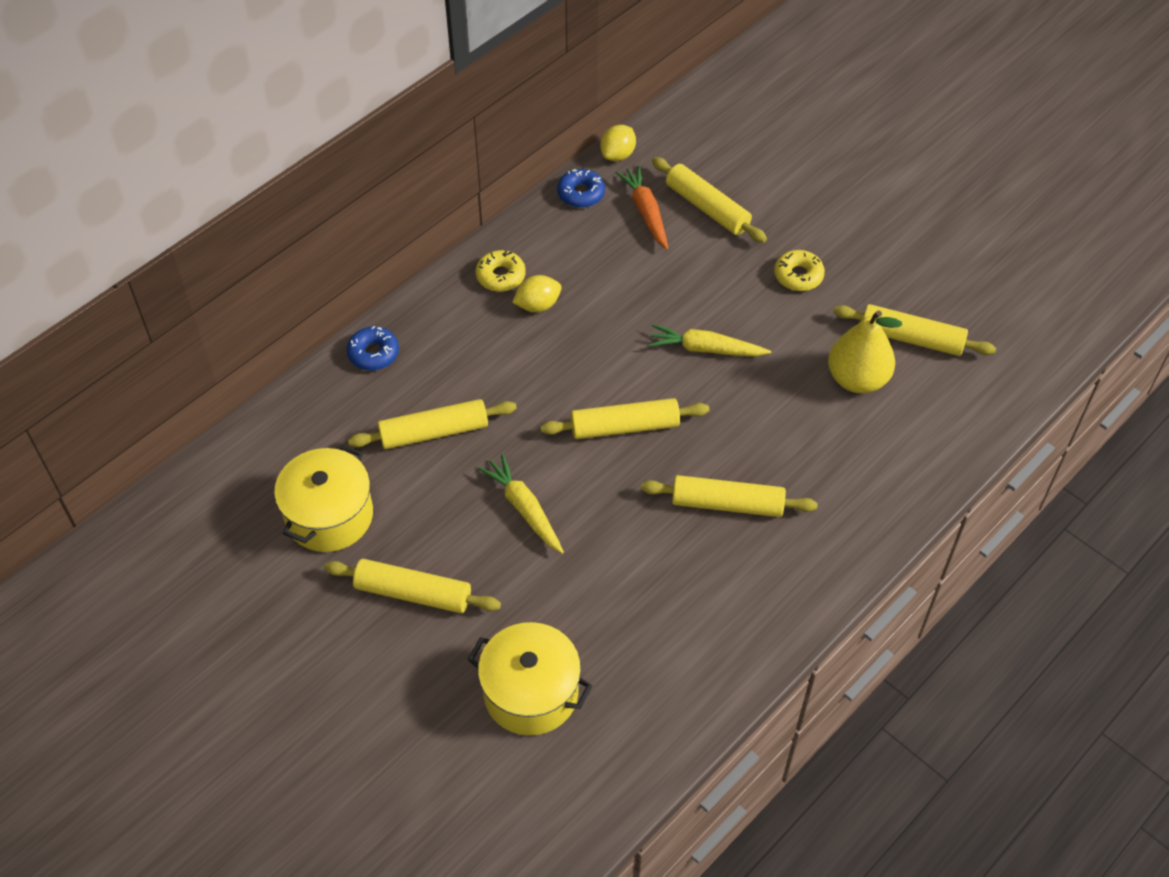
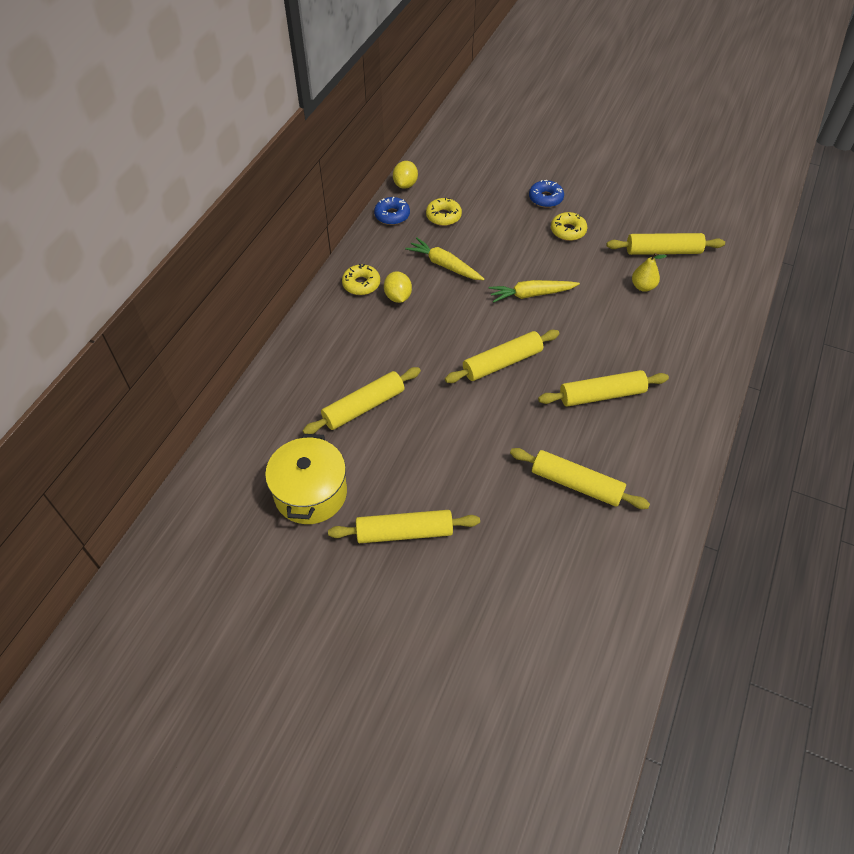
camera: 20 degrees left, 0 degrees up
(373, 353) = (291, 363): blue donut -> blue donut (545, 198)
(524, 509) = (458, 442): yellow carrot -> yellow carrot (444, 265)
(531, 693) = (532, 579): yellow pot -> none
(537, 305) = (398, 297): yellow lemon -> yellow lemon turned 60 degrees counterclockwise
(646, 212) = (443, 216): orange carrot -> yellow donut
(707, 208) = (484, 203): yellow rolling pin -> yellow rolling pin (576, 484)
(857, 379) = (643, 286): yellow pear -> yellow pear, size x0.56

